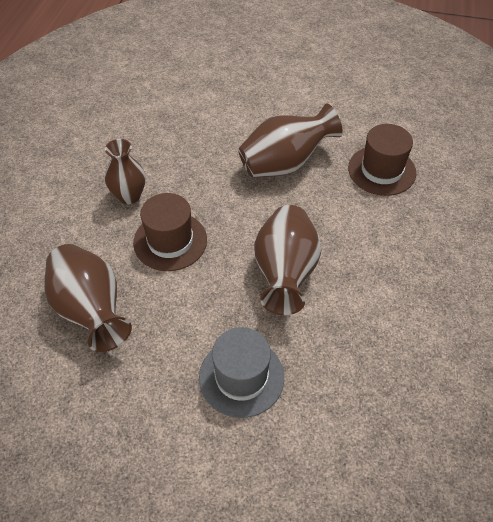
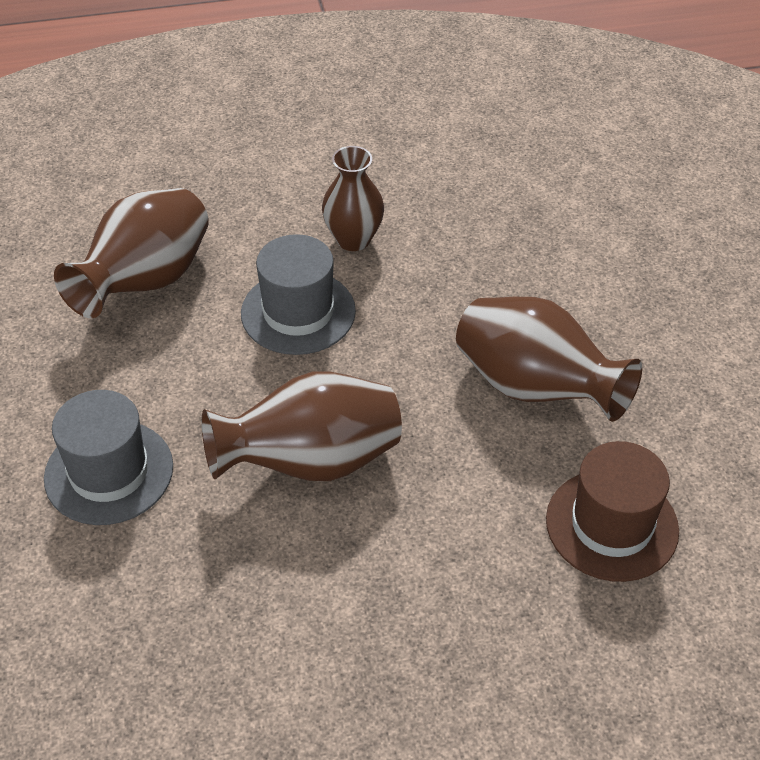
camera: 65 degrees right, 5 degrees down
(170, 241) = (298, 312): brown hat -> grey hat

